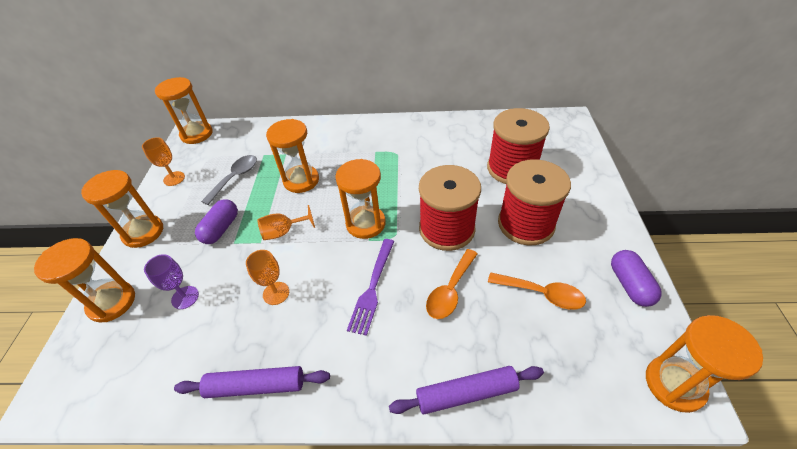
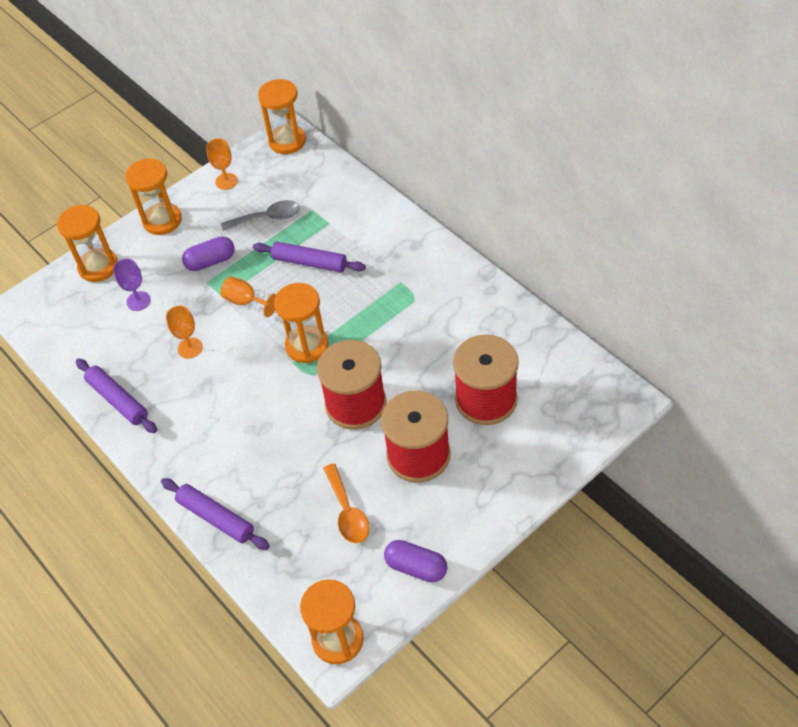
camera: 50 degrees right, 5 degrees up
(301, 180) = (309, 263): orange hourglass -> purple rolling pin
(372, 288) = (249, 401): purple fork -> none
(450, 290) = (293, 450): orange spoon -> none
(629, 285) = (416, 567): purple capsule -> purple capsule turned 75 degrees clockwise

